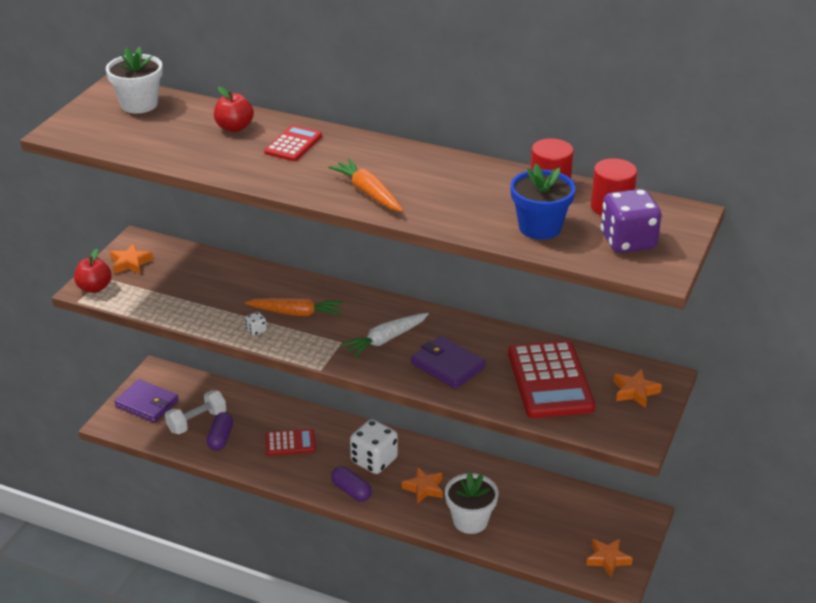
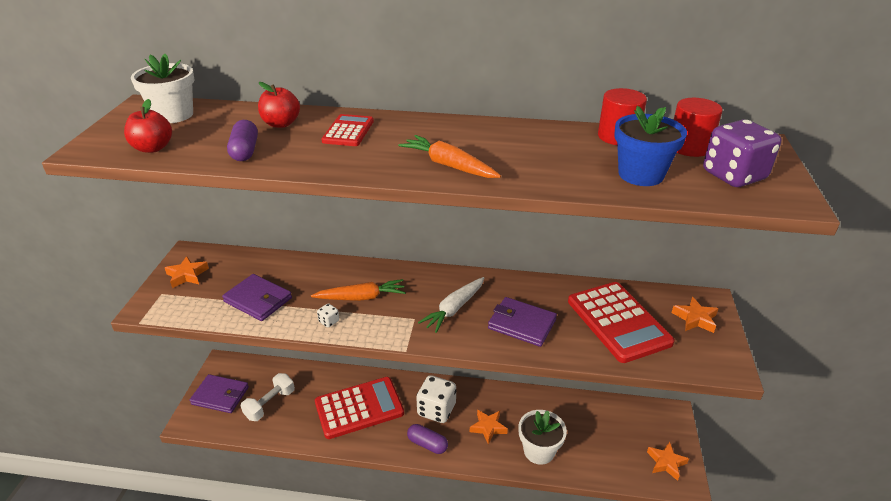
camera: 15 degrees left, 0 degrees up
(94, 288) = (155, 305): red apple -> red apple (153, 148)
(193, 299) = (258, 300): none -> purple wallet
(221, 438) = (296, 416): purple capsule -> purple capsule (245, 151)
(290, 443) = (359, 408): red calculator -> red calculator, size x1.86

